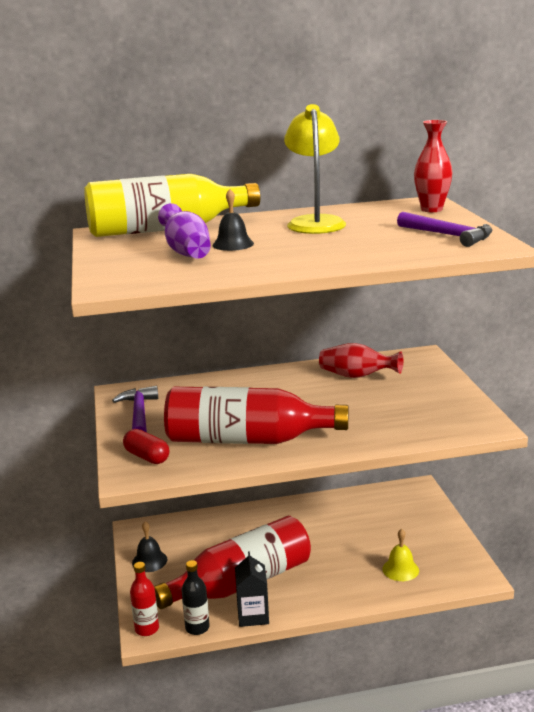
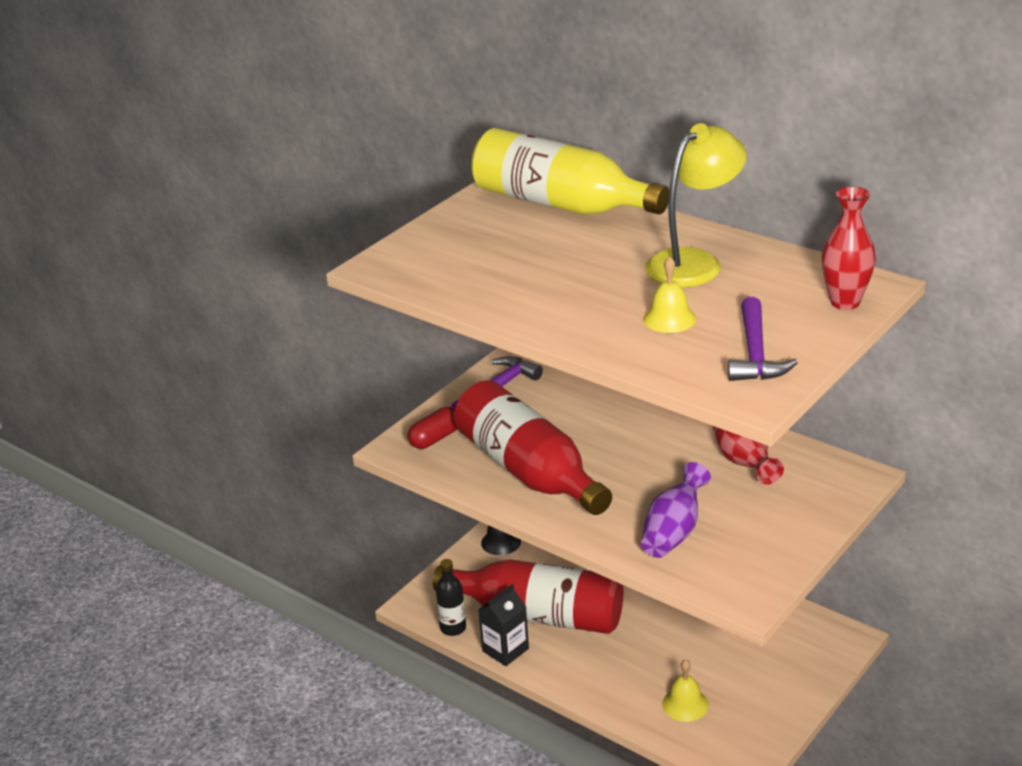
camera: 50 degrees right, 10 degrees up
(147, 457) = (435, 438): red capsule -> red capsule turned 45 degrees clockwise
(147, 629) = (419, 601): red bottle -> none
(187, 252) = (509, 250): purple vase -> purple vase (674, 532)
(233, 244) = (562, 258): black bell -> none
(367, 241) = (669, 318): none -> yellow bell

